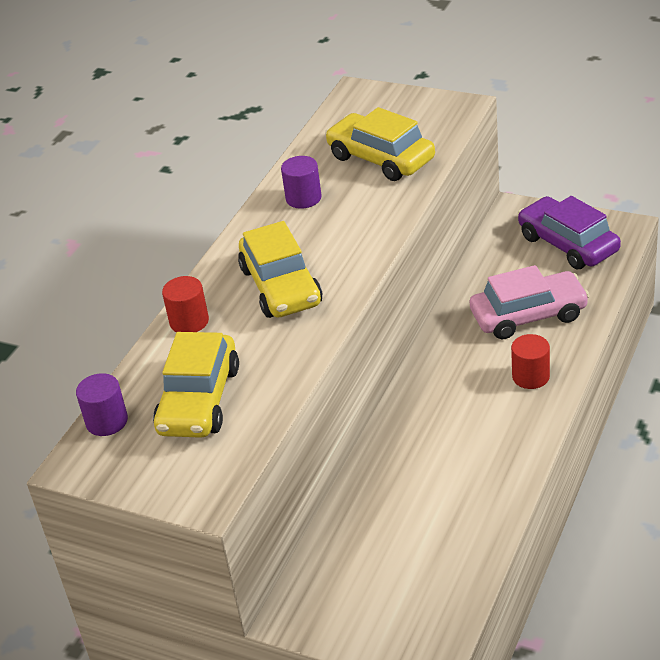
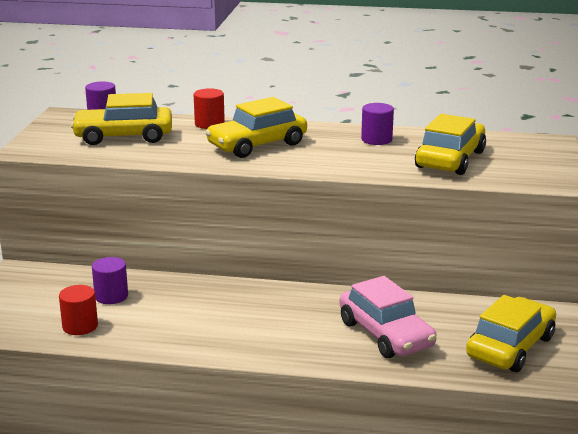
camera: 70 degrees right, 15 degrees down
(390, 520) = (111, 296): none -> purple cylinder
(530, 376) = (297, 343): red cylinder -> red cylinder (80, 326)
(568, 244) = (510, 347): purple car -> yellow car

